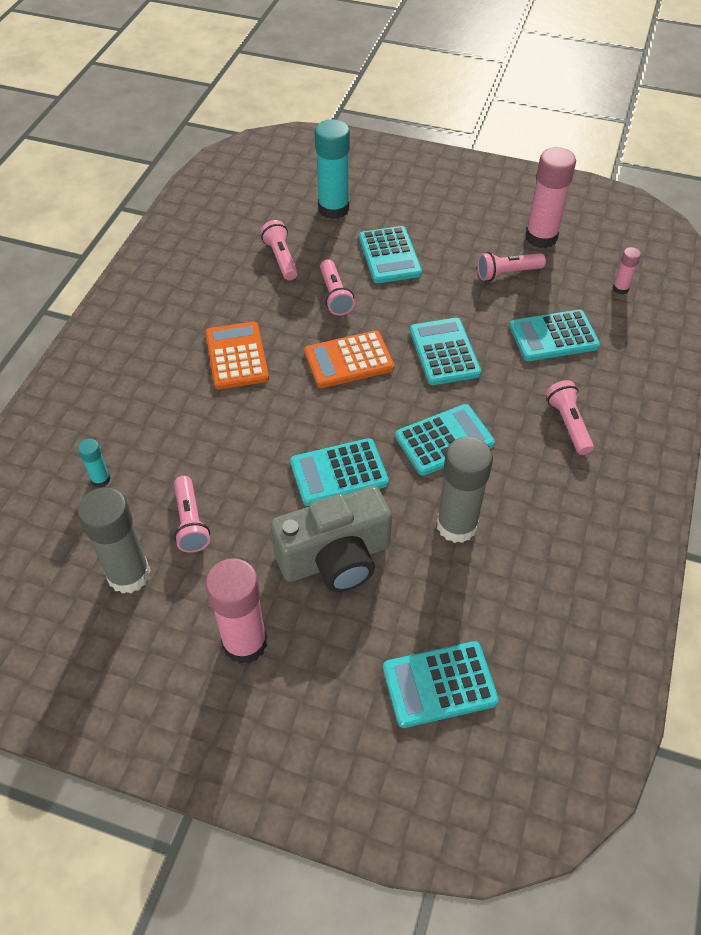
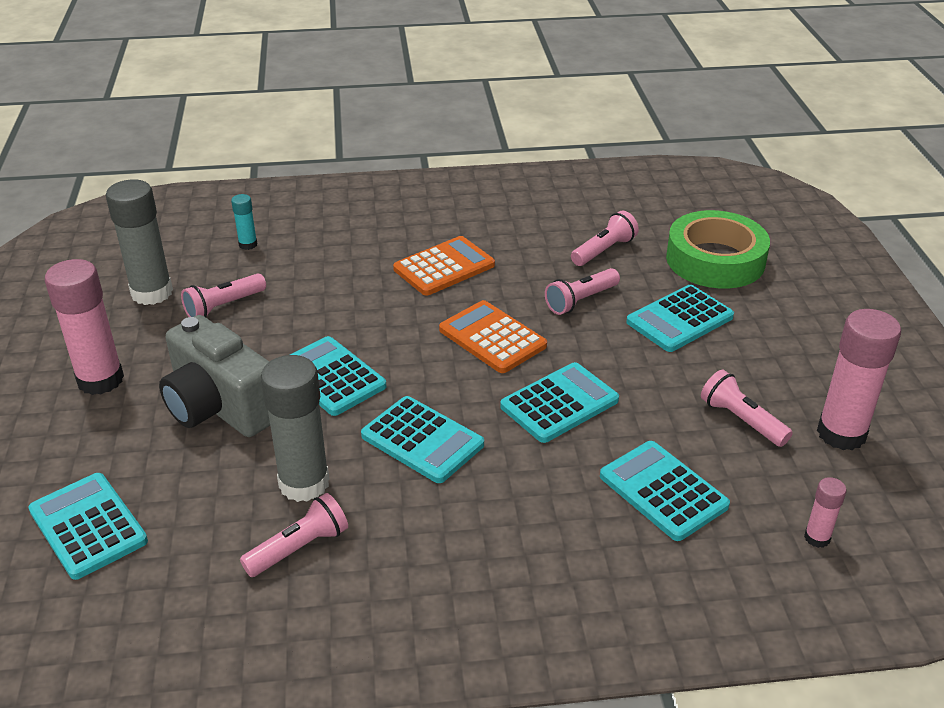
camera: 65 degrees right, 15 degrees down
(333, 209) = (715, 260): turquoise glue stick -> green tape
(568, 424) = (518, 542): pink flashlight -> pink flashlight (299, 548)

